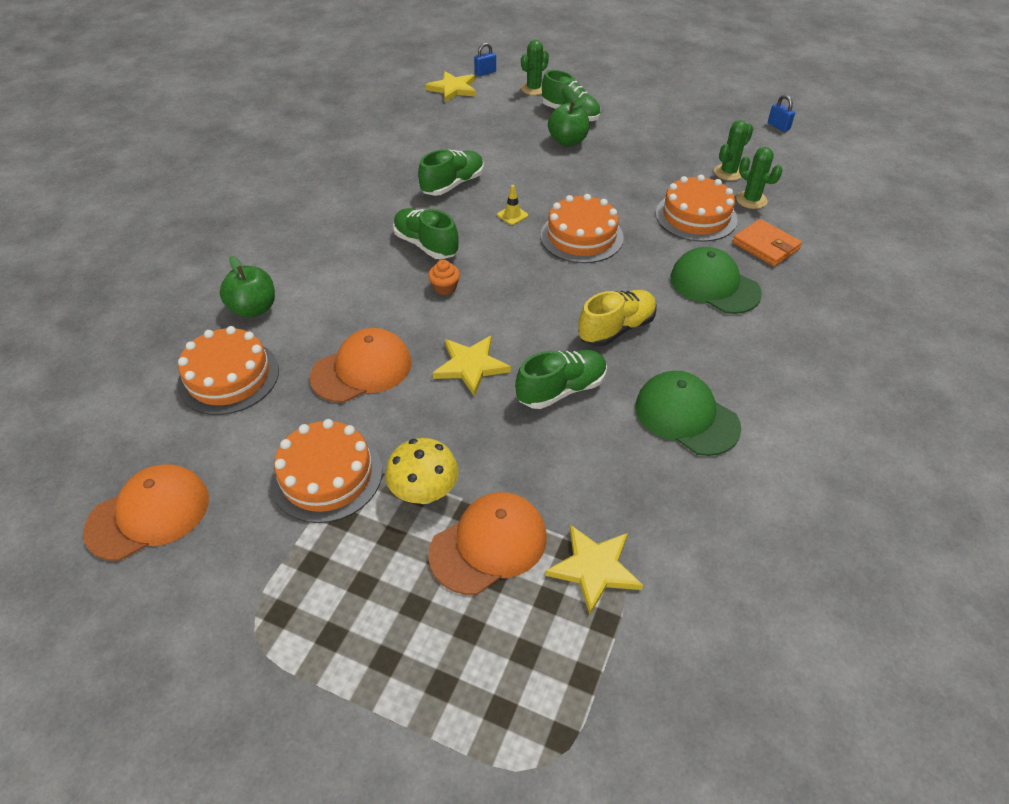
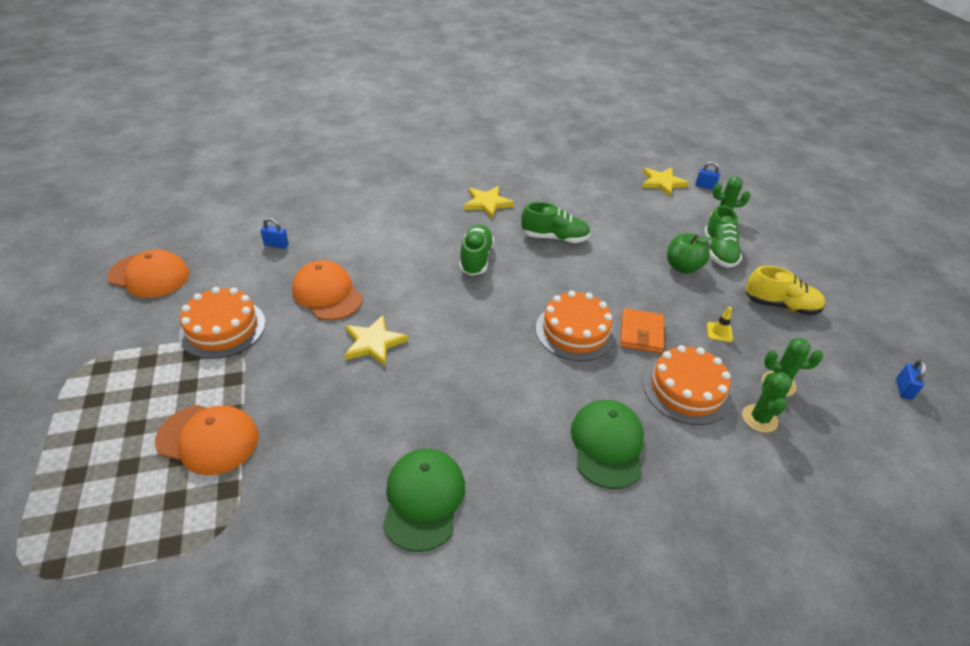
camera: 50 degrees right, 5 degrees down
(229, 377) = (276, 245): orange cake -> blue padlock
(254, 308) = (342, 222): green apple -> none
(362, 369) = (327, 294): orange cap -> orange cap turned 150 degrees counterclockwise
(425, 492) = (236, 381): yellow mushroom -> none
(445, 287) = (441, 290): orange cupcake -> none
(512, 215) = (556, 283): yellow traffic cone -> yellow traffic cone (719, 332)
(561, 389) = (390, 404): green shoe -> none
(594, 568) = (218, 513): yellow star -> yellow star (487, 203)
(616, 329) = (487, 404): yellow shoe -> yellow shoe (780, 305)
(765, 246) = (705, 459): orange wallet -> orange wallet (641, 333)

